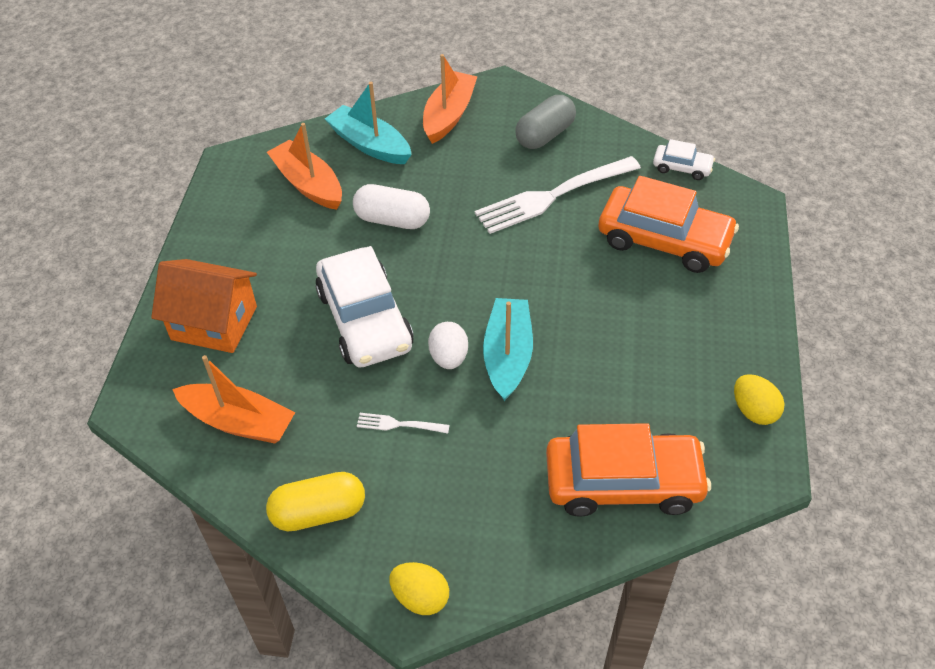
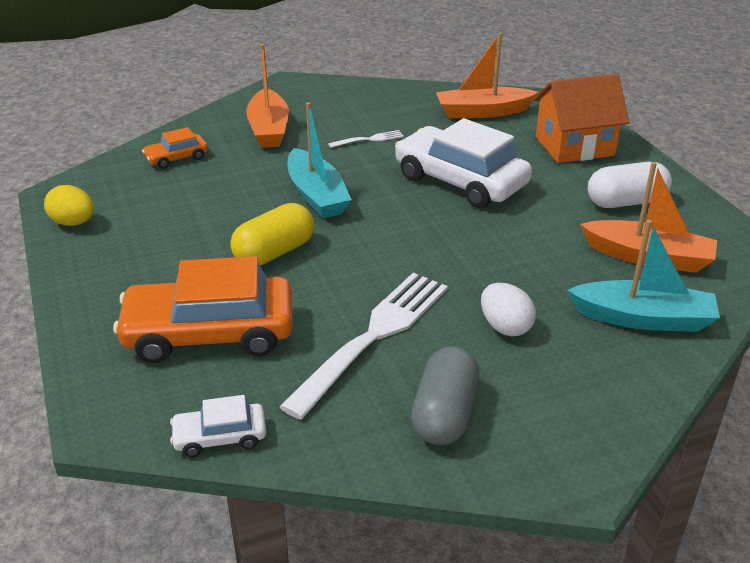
camera: 150 degrees right, 15 degrees down
(319, 512) = (381, 96): yellow capsule -> yellow capsule (274, 252)
(392, 220) = (524, 255): white capsule -> white capsule (625, 202)
(420, 597) = (286, 87): yellow egg -> none
(449, 115) = (598, 393): orange boat -> orange boat (269, 129)
(449, 357) = (366, 180): white egg -> white egg (505, 327)
(623, 482) = (176, 158): orange car -> orange car, size x0.48

